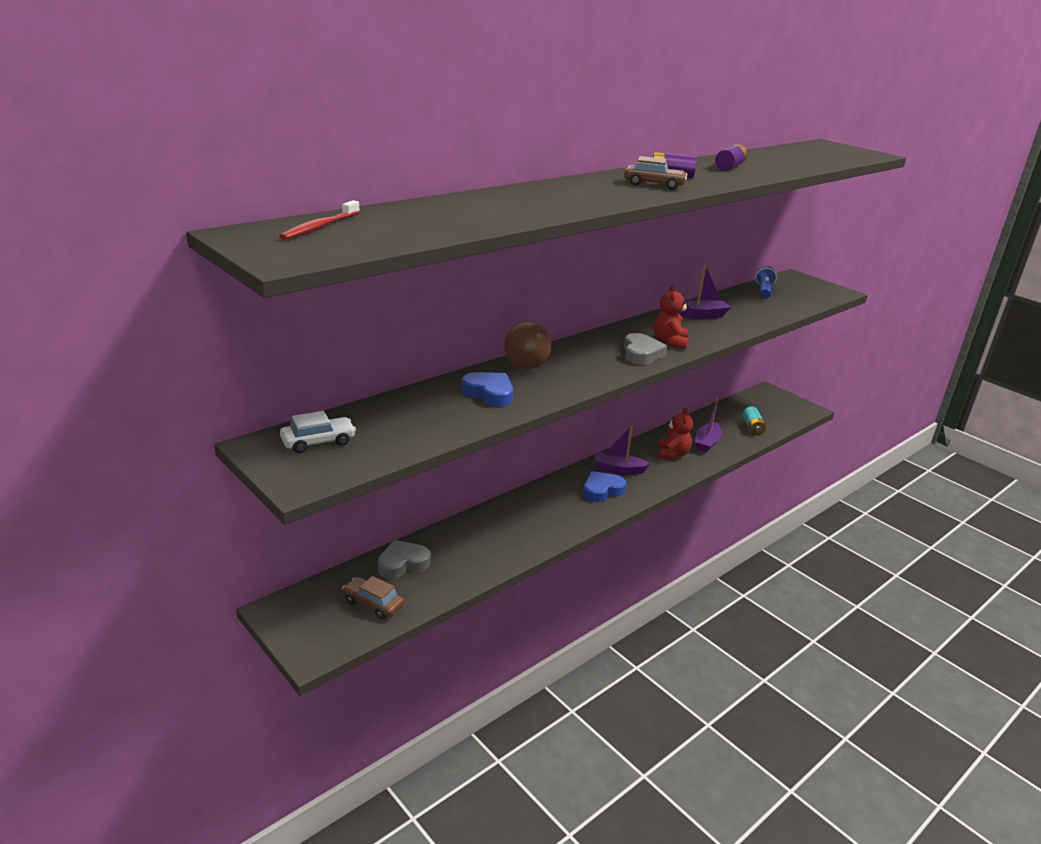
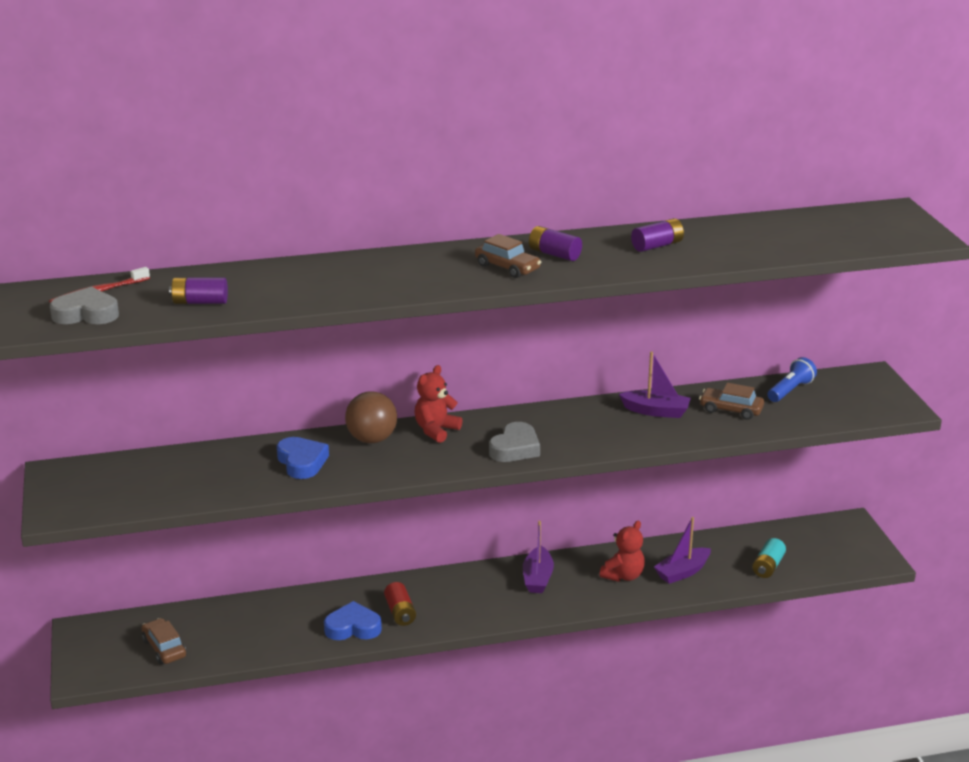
camera: 30 degrees right, 0 degrees up
(318, 442) = (104, 479): white car -> none
(403, 563) = (221, 618): grey heart -> grey heart (86, 314)
(438, 225) = (200, 302): none -> purple battery
(545, 519) = (400, 612): none -> red battery
(602, 490) = (493, 597): blue heart -> blue heart (353, 627)
(618, 469) = (537, 578): purple boat -> purple boat turned 120 degrees counterclockwise
(670, 342) = (568, 439): red teddy bear -> red teddy bear (436, 430)
(746, 307) = (731, 410): none -> brown car

